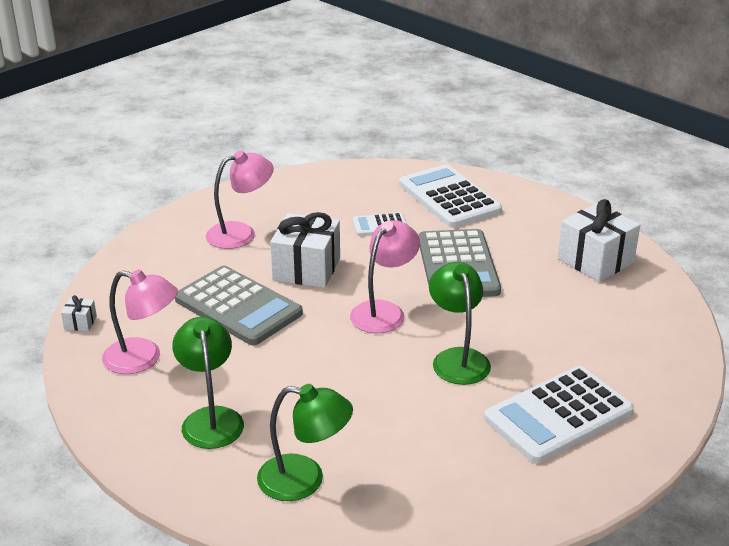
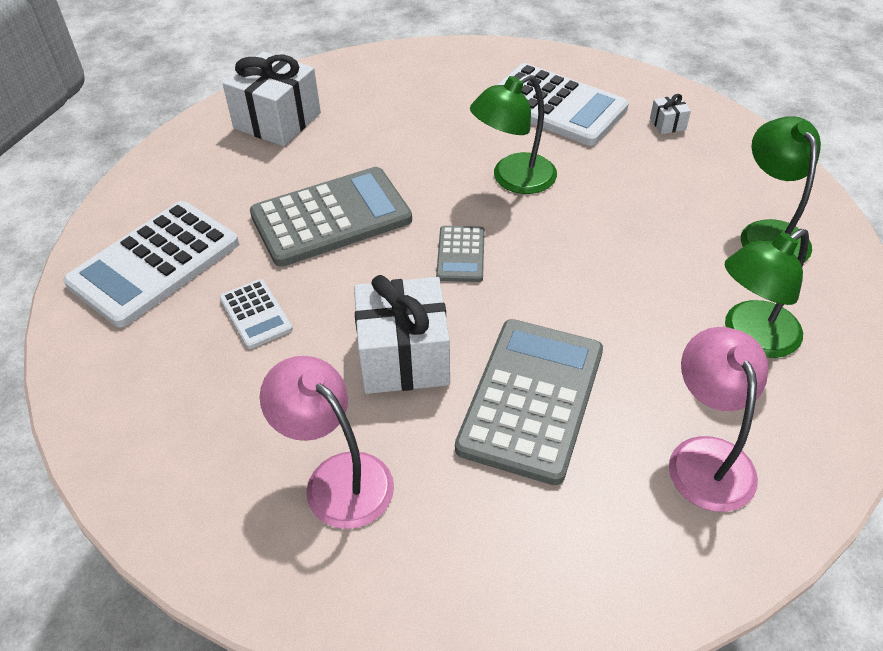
camera: 110 degrees left, 15 degrees up
(80, 323) = (689, 589): white gift -> white gift (667, 124)
(384, 311) = (461, 254): pink lamp -> grey calculator

